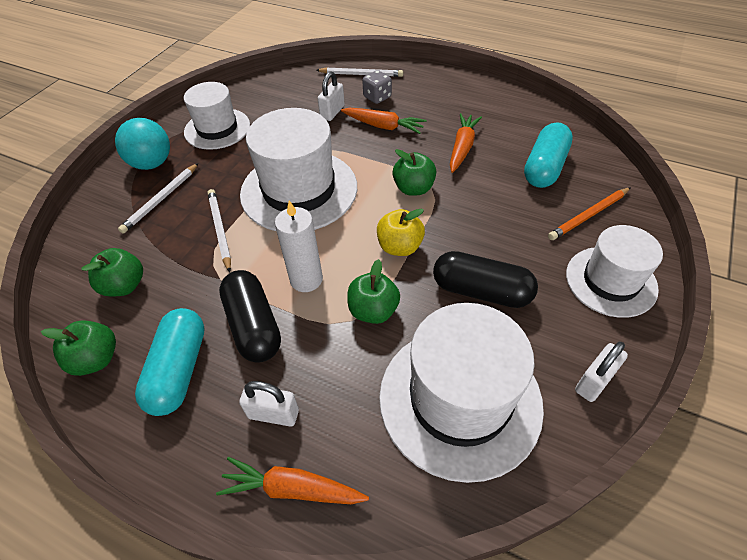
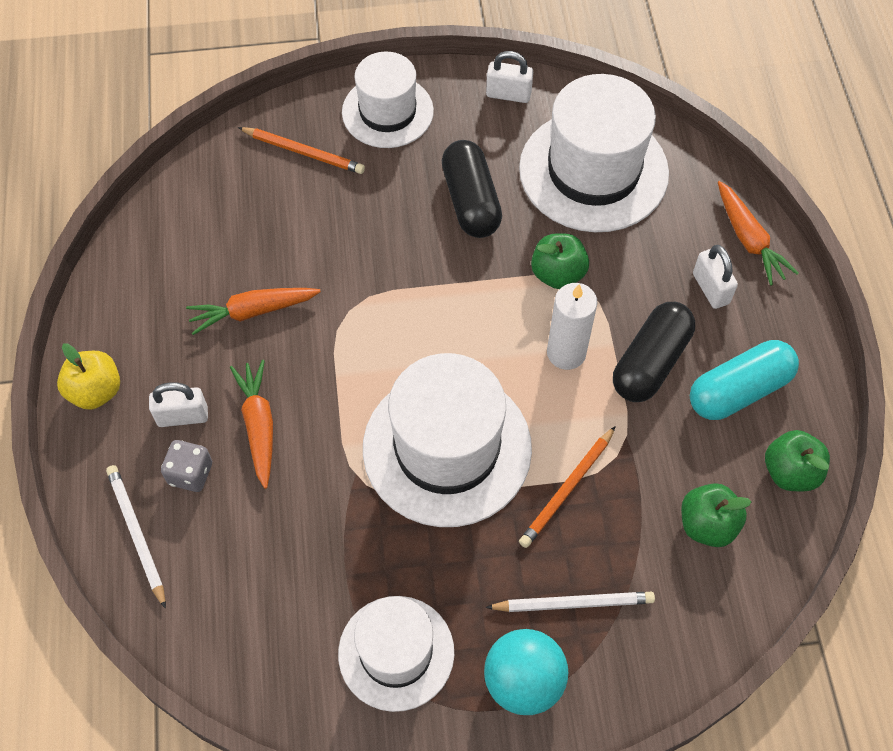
camera: 125 degrees left, 10 degrees up
(220, 230) = (567, 489): white pencil -> orange pencil
(332, 112) = (263, 513): white padlock -> white padlock (183, 416)
(400, 247) = (463, 294): yellow apple -> yellow apple (96, 391)
(413, 188) = (363, 326): green apple -> none
(544, 167) = (242, 215): turquoise capsule -> none

